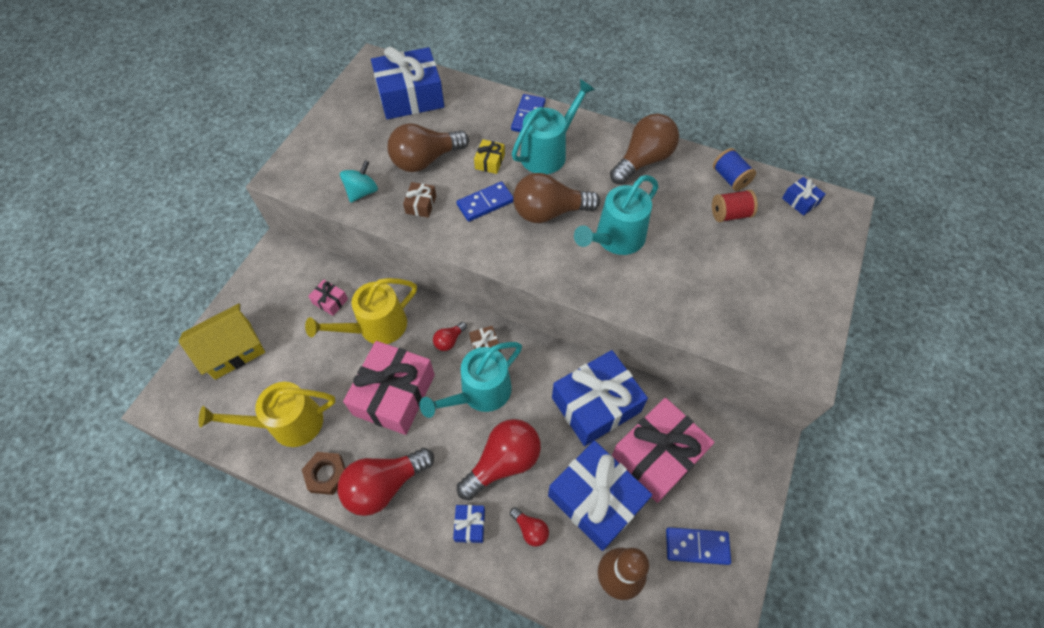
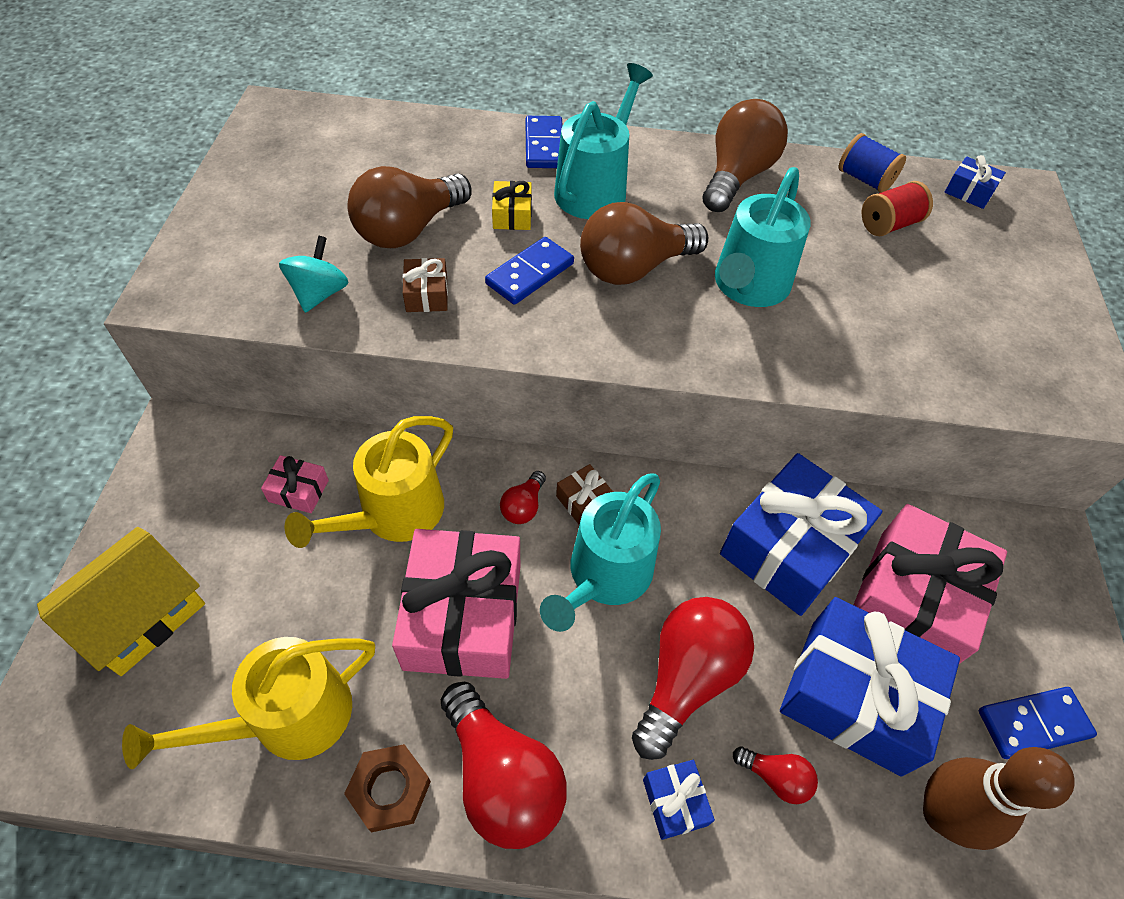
camera: 20 degrees left, 5 degrees down
(384, 485) = (502, 777): red light bulb -> red light bulb turned 75 degrees counterclockwise
(410, 96) = (349, 146): blue gift -> none

